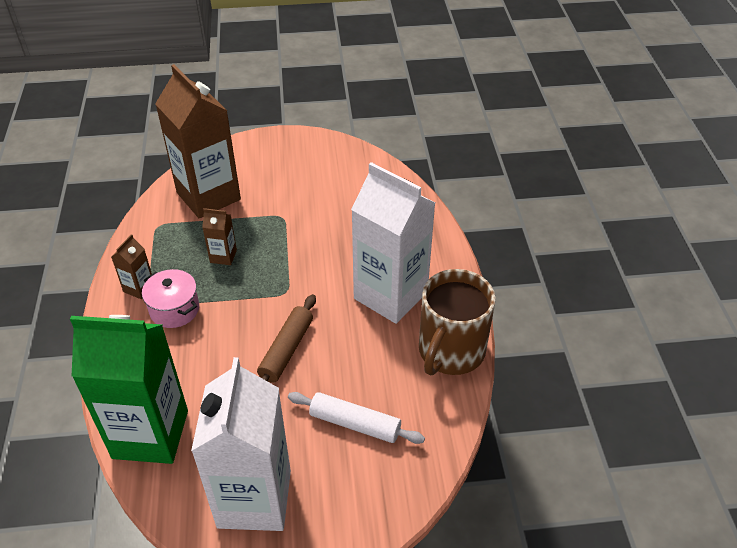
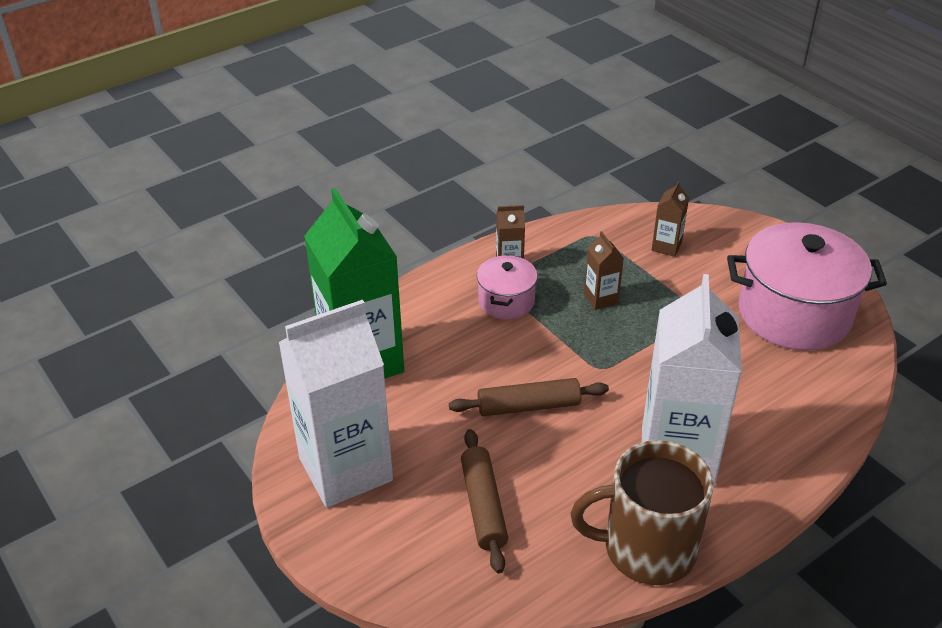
camera: 60 degrees right, 5 degrees down
(208, 196) = (666, 246): brown carton -> brown carton, size x0.42
(324, 175) = (794, 314): none -> pink pot
(355, 424) = (483, 506): white rolling pin -> brown rolling pin

